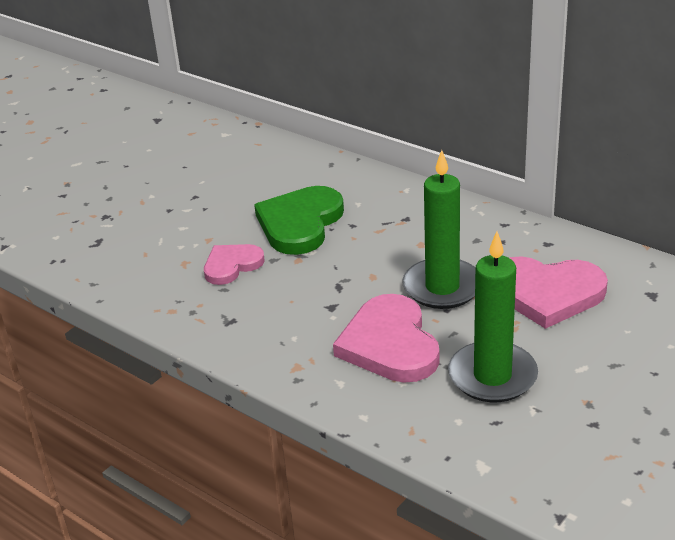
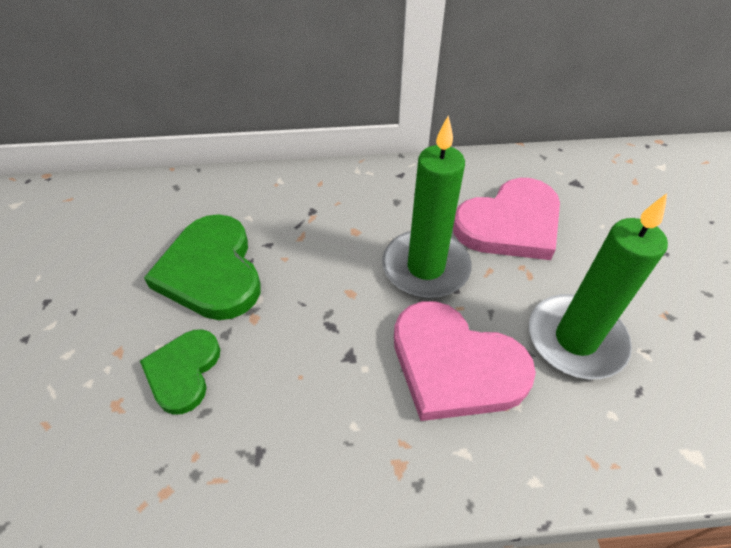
camera: 45 degrees left, 15 degrees up
(232, 265) = (183, 371): pink heart -> green heart

